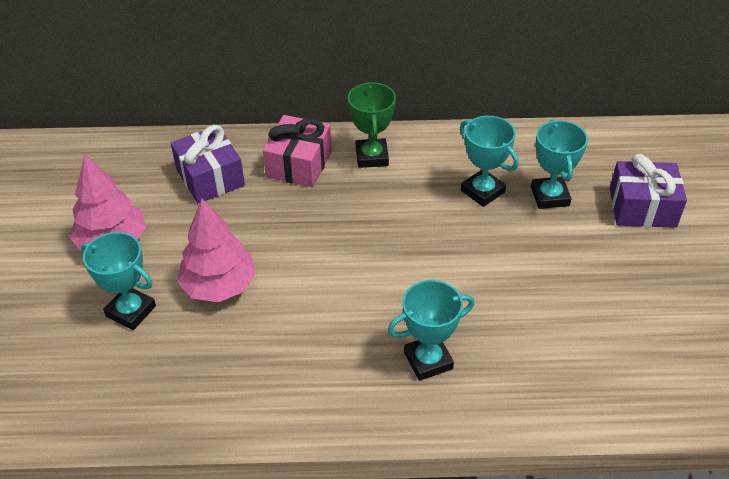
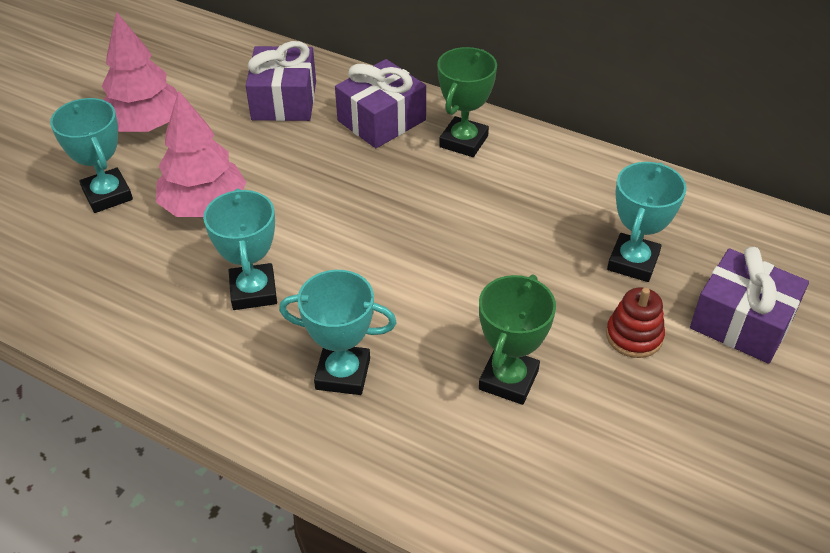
camera: 30 degrees right, 0 degrees up
(299, 164) = (381, 120): pink gift -> purple gift
(482, 191) = (557, 225): turquoise trophy -> turquoise trophy (253, 291)
(537, 311) = (508, 380): none -> green trophy
(588, 246) = (634, 336): none -> red stacking toy

